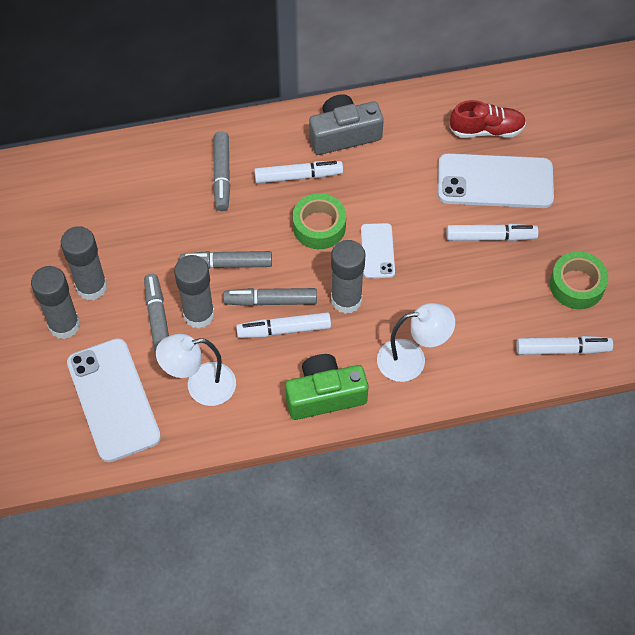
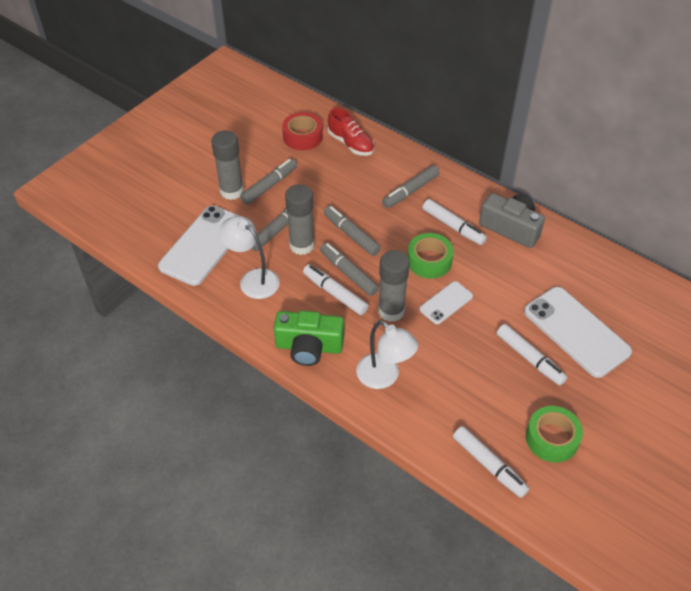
camera: 50 degrees right, 10 degrees down
(53, 209) = (302, 136): none -> red tape
(91, 287) = (269, 186): grey glue stick -> grey marker
(325, 395) = (309, 347): green camera -> green camera turned 150 degrees clockwise
(486, 130) = (610, 299): red shoe -> red shoe (351, 144)

